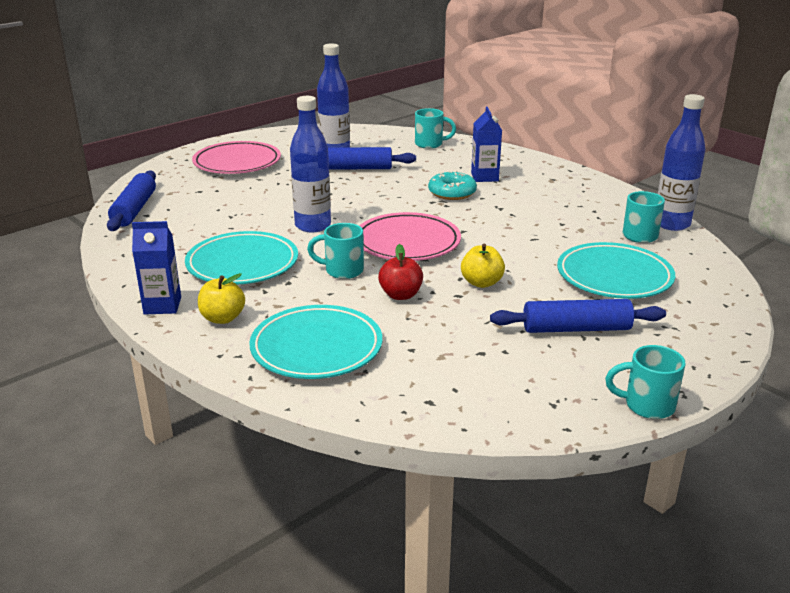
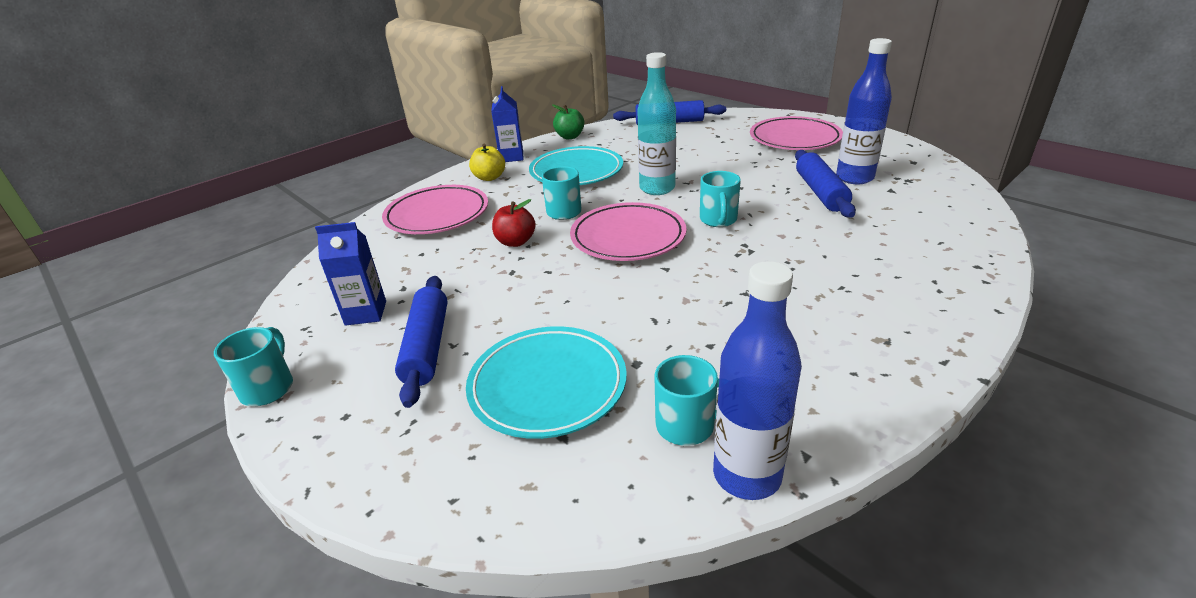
camera: 90 degrees right, 5 degrees up
(124, 267) = (570, 137): none -> green apple
(313, 226) = (657, 188): blue bottle -> turquoise bottle
(316, 348) = (437, 215): turquoise plate -> pink plate
(430, 144) = (950, 231): turquoise mug -> turquoise mug (718, 220)
(452, 193) = (779, 256): turquoise donut -> none
(481, 283) = (536, 284): yellow apple -> none
(484, 177) = (851, 278): blue carton -> blue carton (366, 313)

